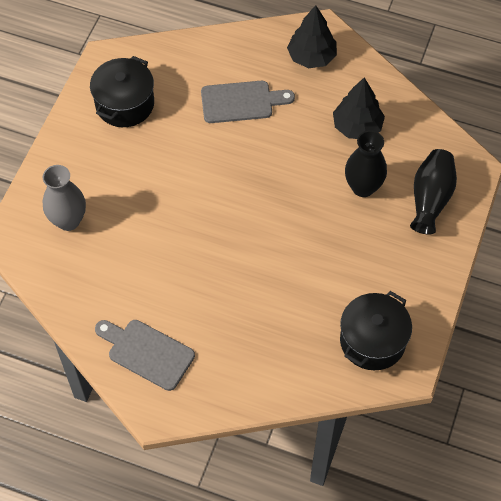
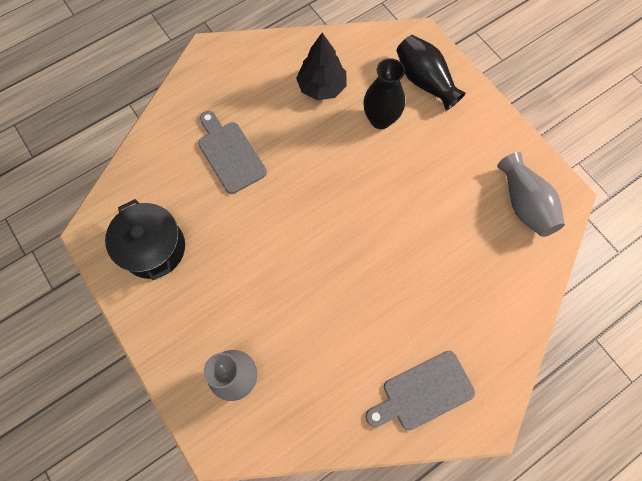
camera: 55 degrees left, 10 degrees up
(241, 102) = (230, 154): grey cutting board -> grey cutting board turned 60 degrees counterclockwise
(311, 57) = (230, 75): black tree -> none
(372, 341) = (524, 204): black pot -> grey vase

